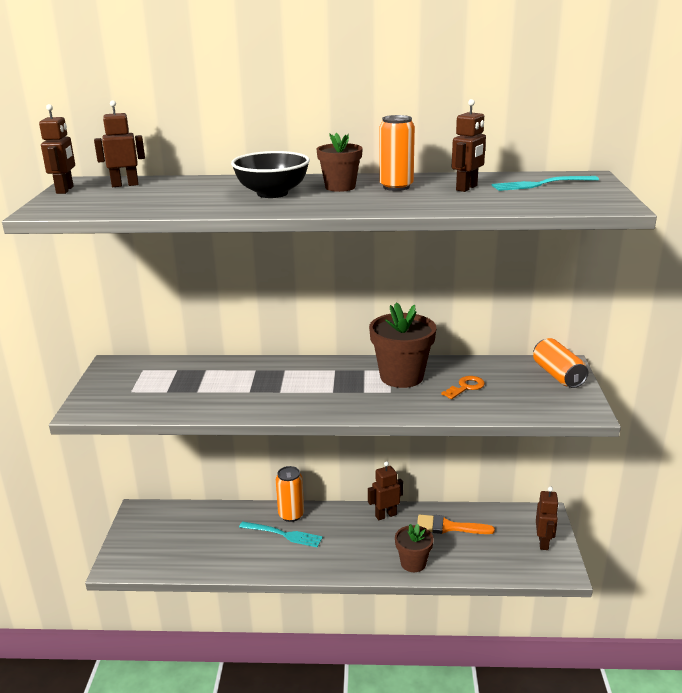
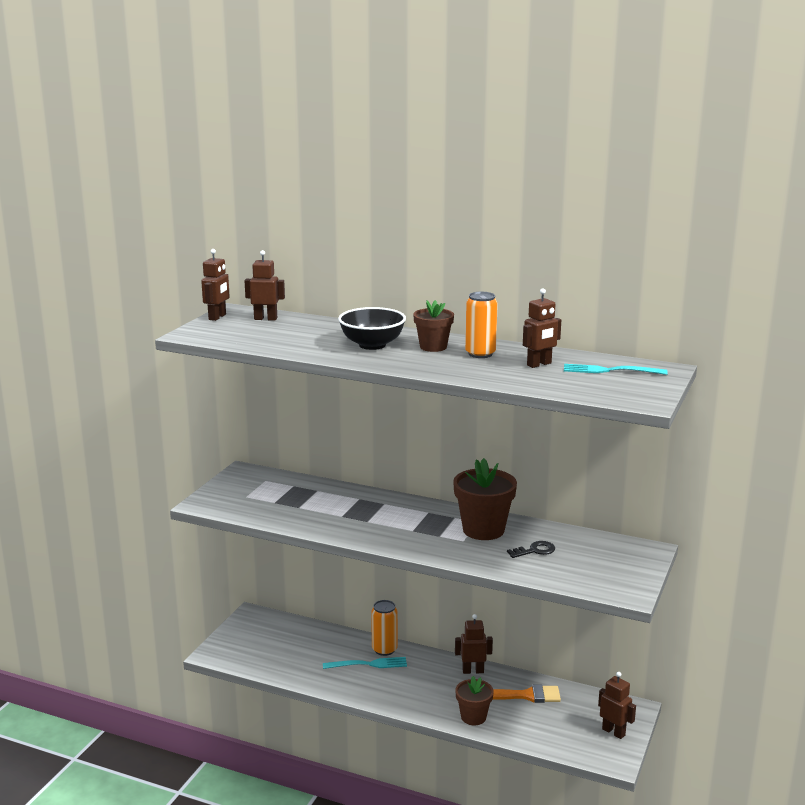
camera: 20 degrees right, 5 degrees down
(283, 534) = (368, 664): turquoise fork -> turquoise fork turned 45 degrees counterclockwise
(448, 527) = (527, 695): orange brush -> orange brush turned 150 degrees clockwise
(466, 387) = (535, 550): orange key -> black key
(543, 542) = (613, 732): brown robot -> brown robot turned 75 degrees counterclockwise
(558, 375) = (632, 558): orange can -> none

